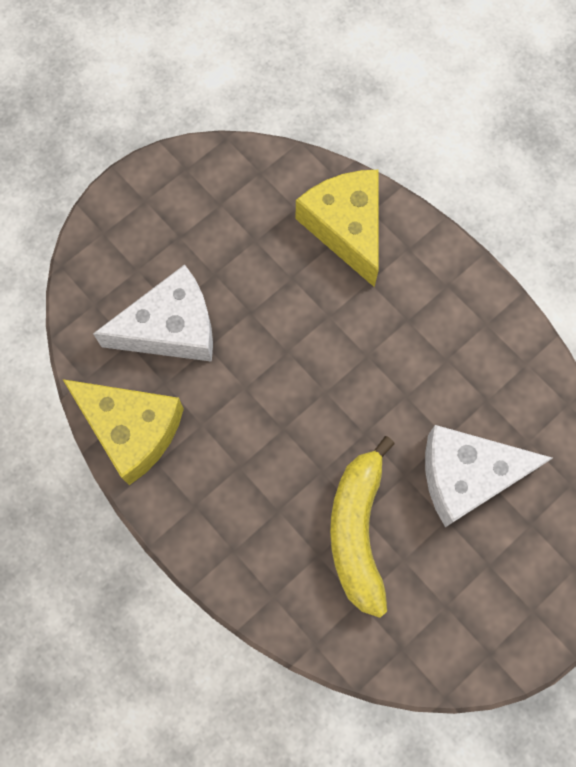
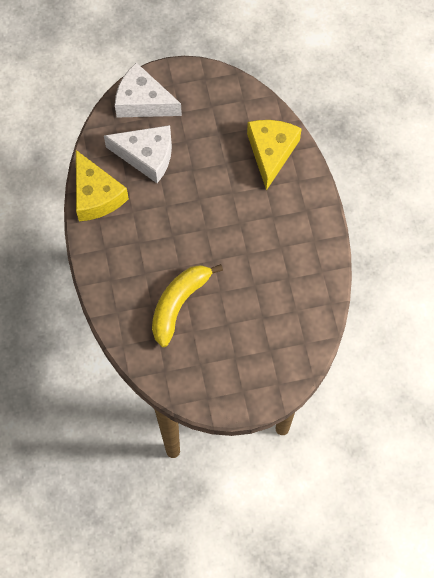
camera: 30 degrees right, 5 degrees down
(467, 476) = (252, 309): white cheese -> white cheese (143, 102)

